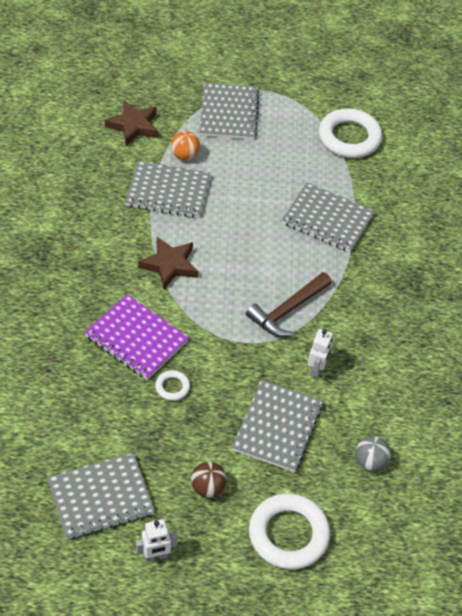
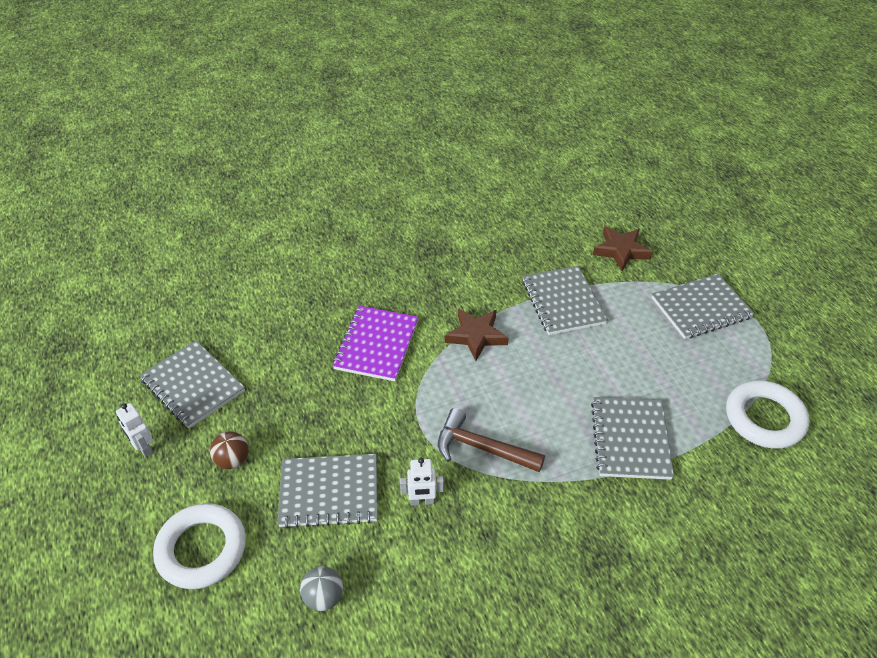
camera: 70 degrees right, 5 degrees down
(172, 387) = (336, 390): white ring -> none
(184, 155) = (617, 297): orange ball -> none

